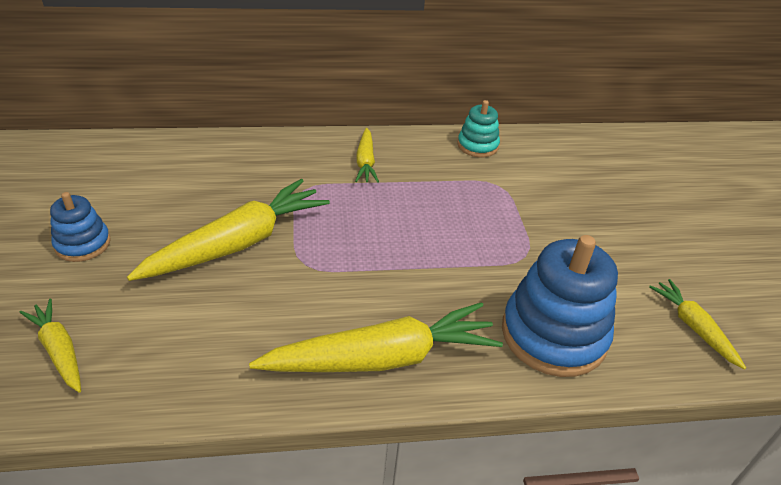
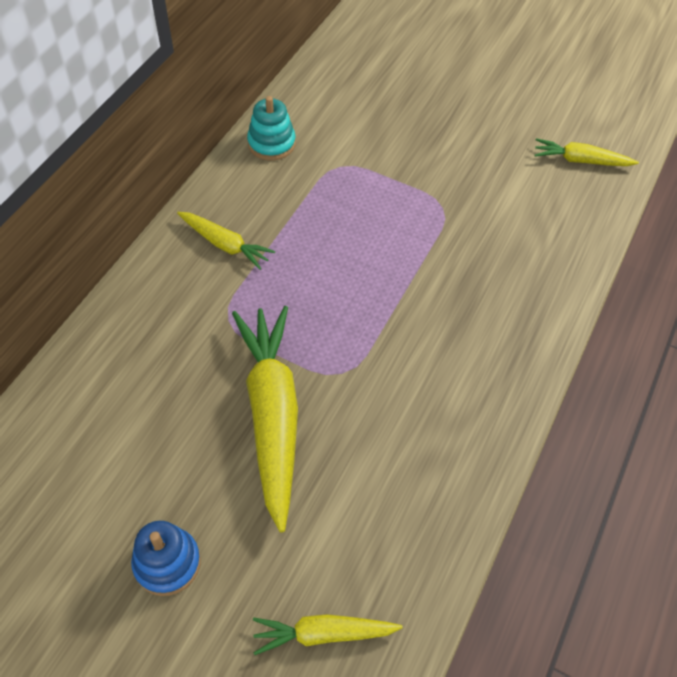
camera: 55 degrees left, 15 degrees up
(382, 358) = (492, 373): yellow carrot -> none
(553, 334) = (537, 247): blue stacking toy -> none

